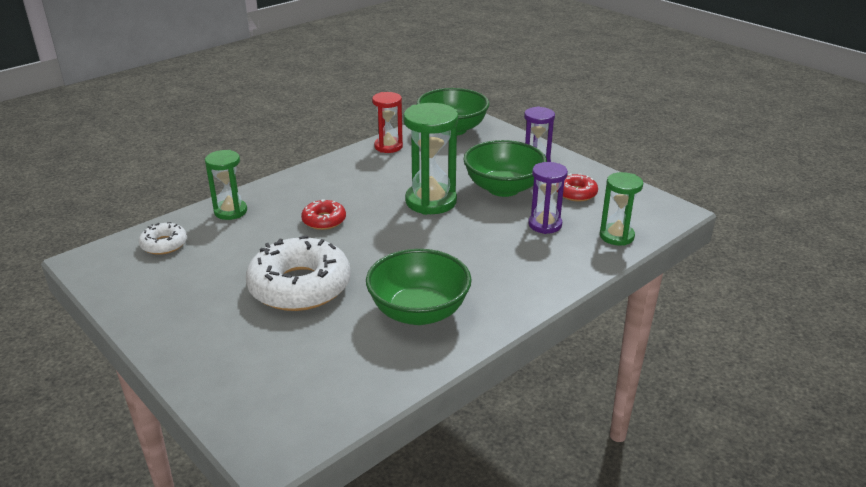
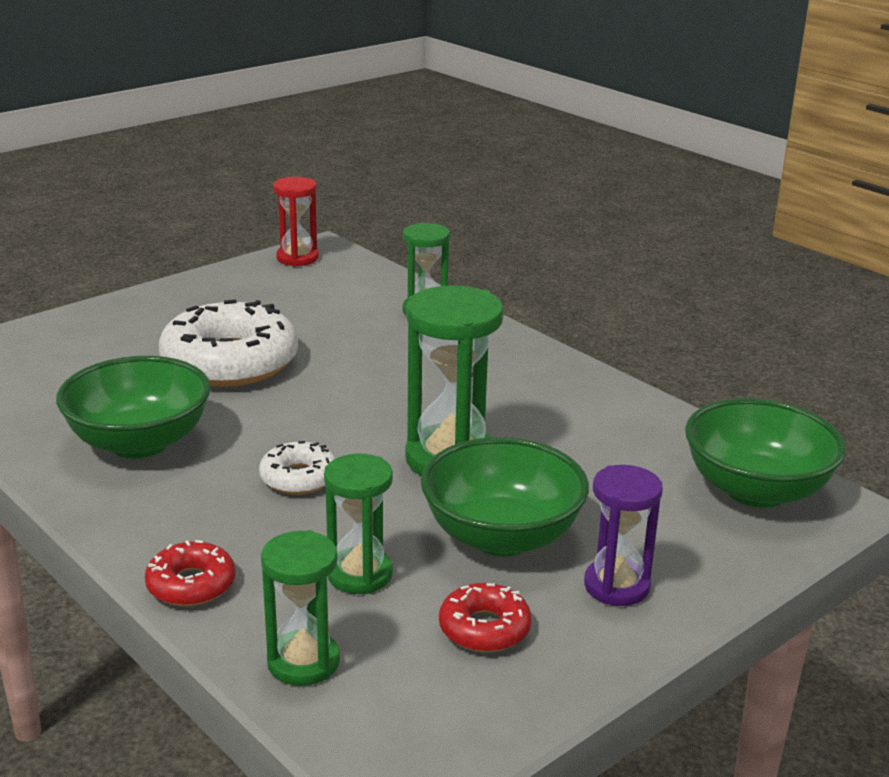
camera: 90 degrees right, 5 degrees down
(164, 244) = (347, 281): white donut -> white donut (298, 478)
(324, 220) = (395, 372): red donut -> red donut (191, 584)
(388, 146) = (655, 421): red hourglass -> red hourglass (297, 258)
(545, 225) = (359, 574): purple hourglass -> green hourglass

